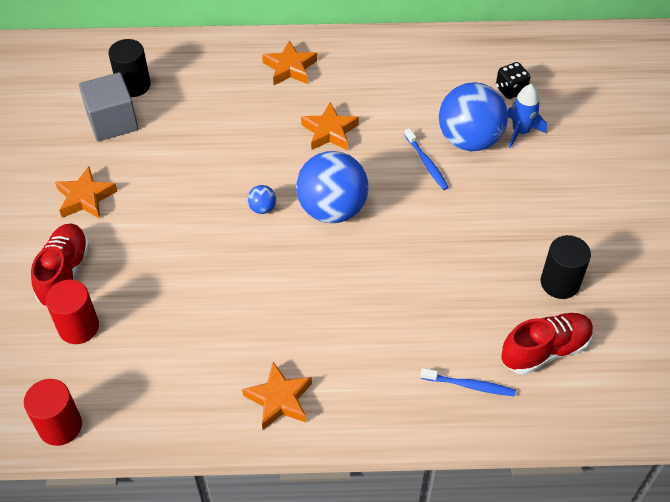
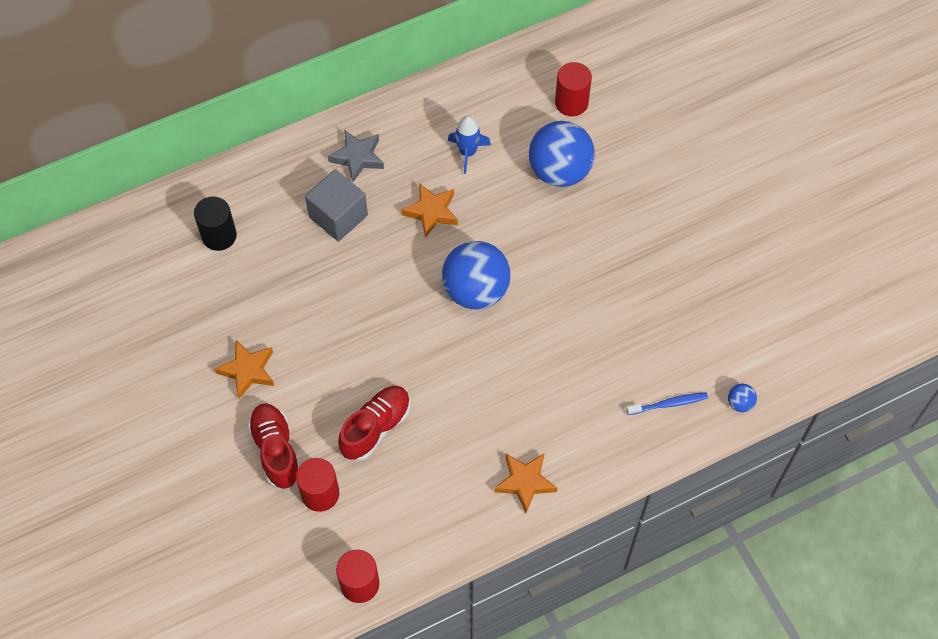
camera: 25 degrees left, 10 degrees up
(112, 122) = (223, 283): grey cube -> grey cube (338, 216)
(262, 208) = (414, 314): blue ball -> blue ball (740, 403)
(290, 68) = (357, 157): orange star -> grey star
(426, 163) = (534, 210): blue toothbrush -> none
(511, 90) = (571, 103): black dice -> red cylinder
(520, 132) = (600, 144): blue rocket -> blue rocket (468, 152)
(545, 350) = (713, 348): red shoe -> red shoe (376, 427)
(560, 283) = (698, 281): black cylinder -> none

